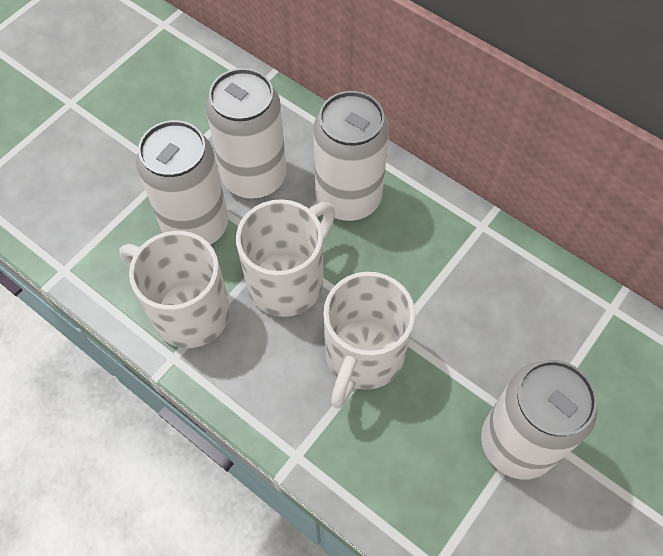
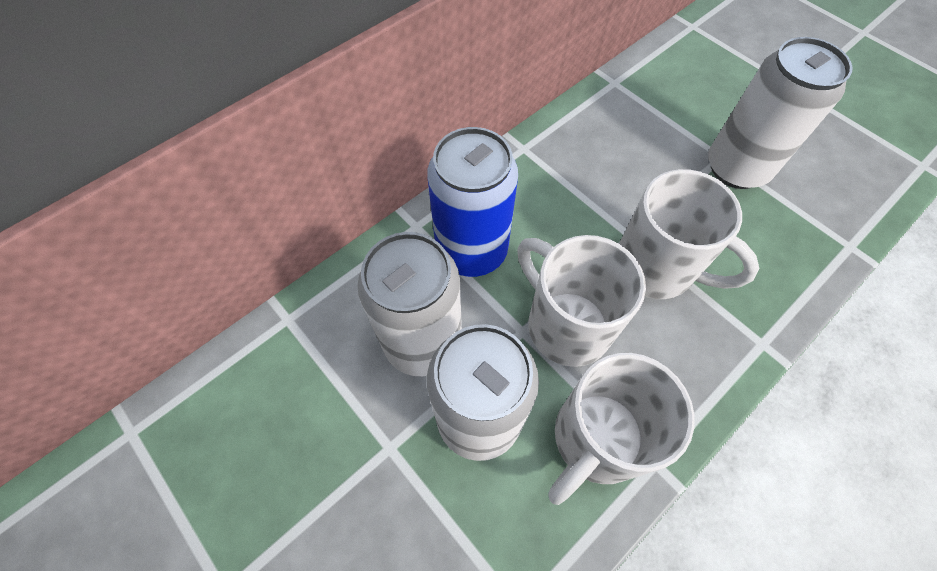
camera: 80 degrees left, 0 degrees up
(348, 198) = (471, 251): white can -> blue can

